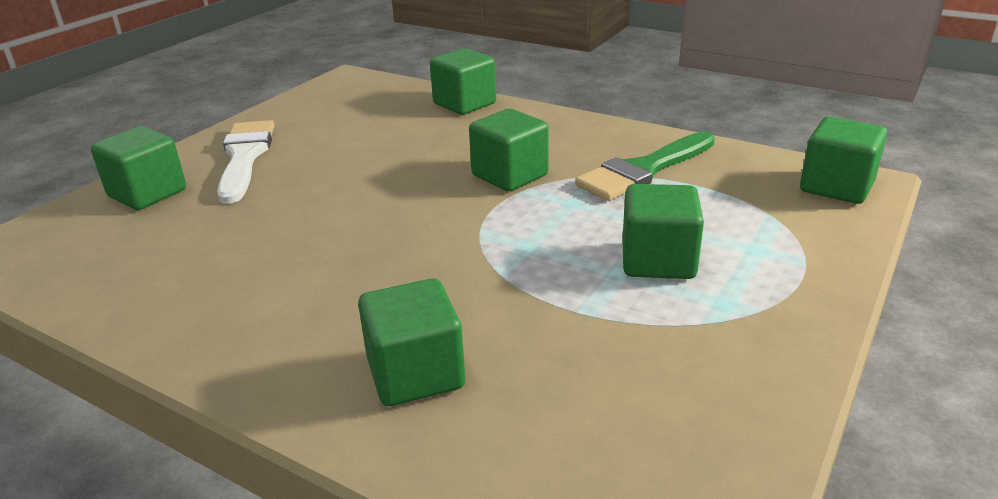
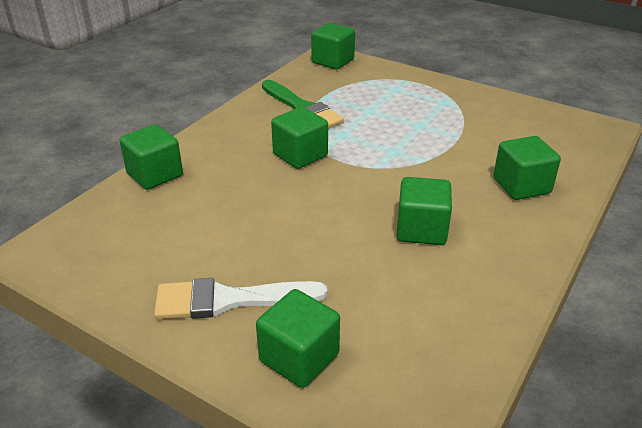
camera: 90 degrees left, 5 degrees up
(658, 261) = (408, 114): green cube -> green cube (421, 230)

